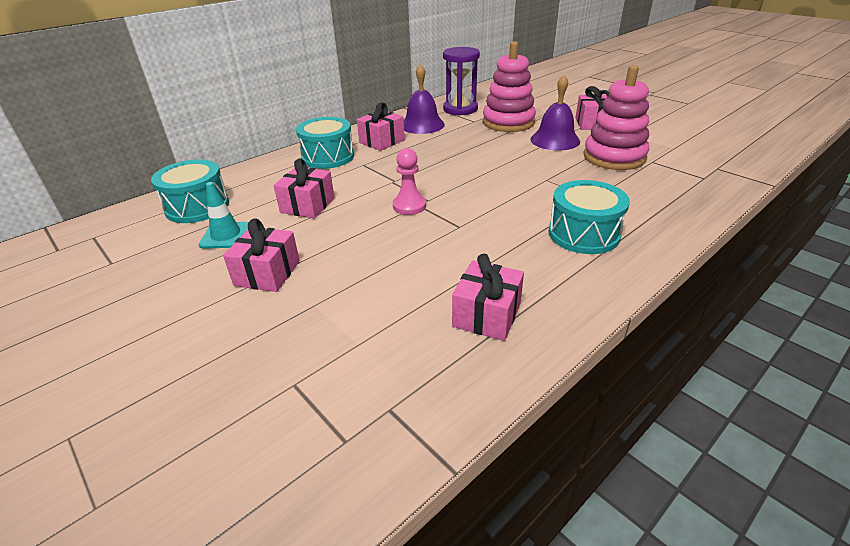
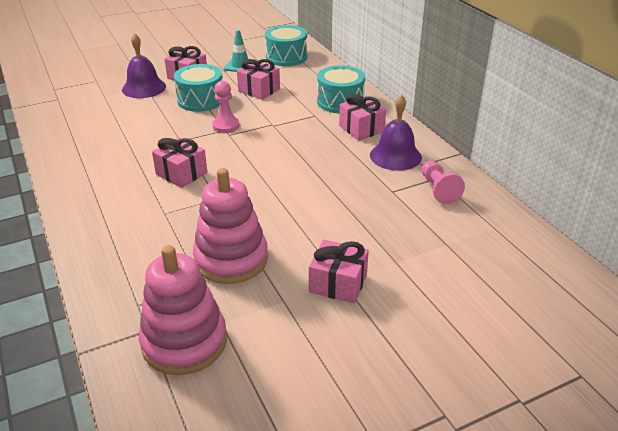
camera: 105 degrees right, 0 degrees up
(460, 109) = (438, 189): purple hourglass -> pink pawn
(486, 315) = (84, 131): pink gift -> pink gift (181, 173)
(508, 122) = (375, 214): pink stacking toy -> pink stacking toy (184, 342)
(555, 140) = (303, 232): purple bell -> purple bell (144, 88)
(583, 234) = (121, 189): turquoise drum -> turquoise drum (201, 100)

